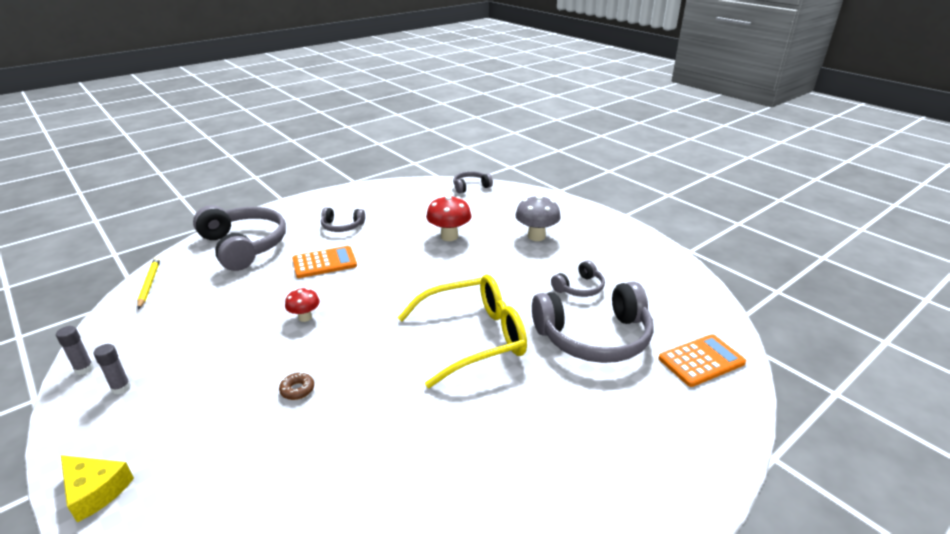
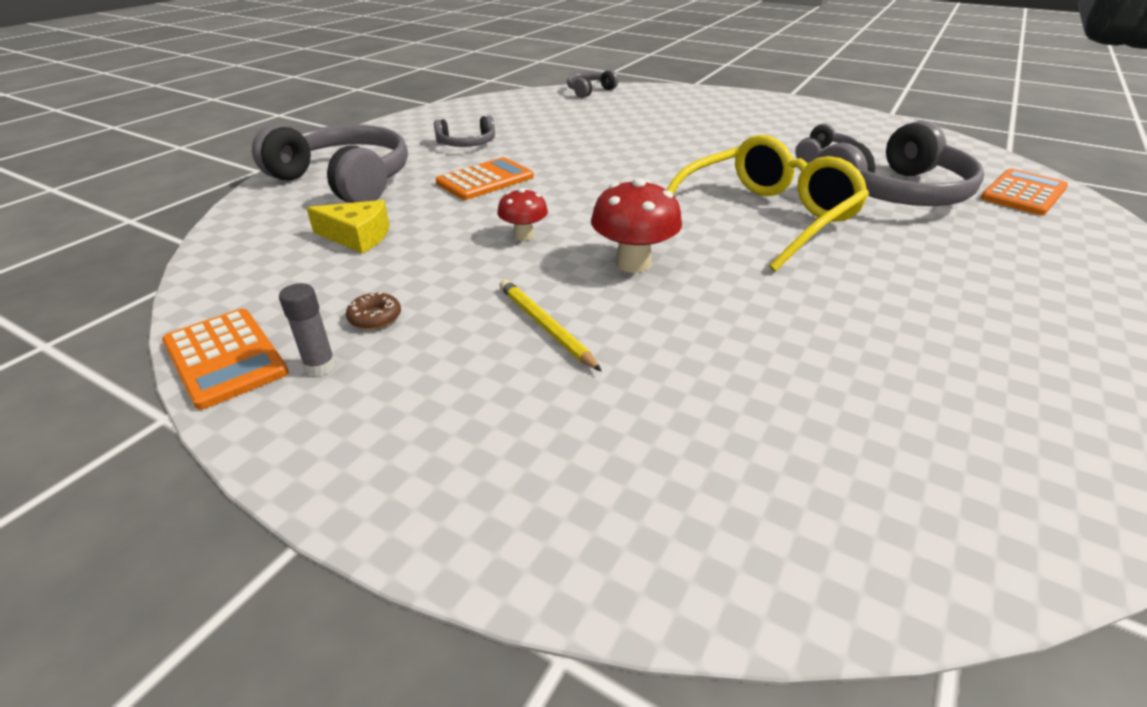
camera: 20 degrees left, 5 degrees up
(84, 369) = (225, 357): grey glue stick -> orange calculator
(95, 491) = (419, 503): yellow cheese -> yellow cheese (357, 237)
(149, 284) = (233, 241): yellow pencil -> yellow pencil (545, 326)
(297, 390) = (605, 309): brown donut -> brown donut (375, 317)
(449, 236) = (619, 135): red mushroom -> red mushroom (633, 263)
(536, 236) = (720, 122): grey mushroom -> none

